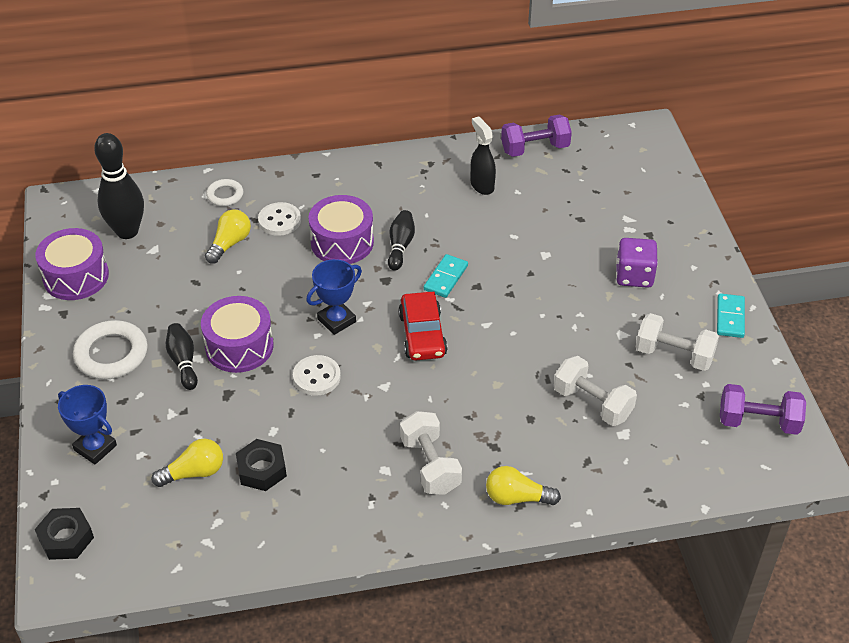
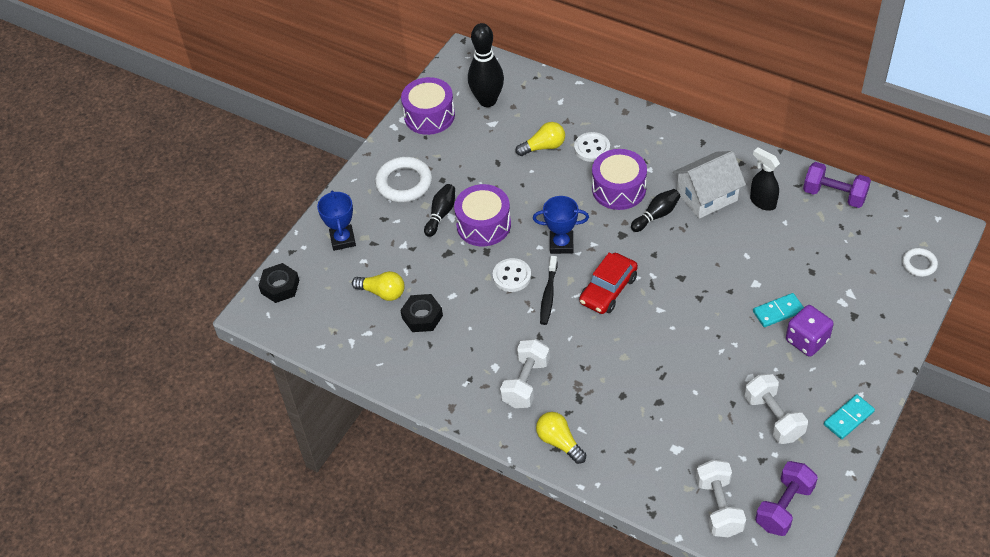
camera: 45 degrees right, 5 degrees up
(225, 195) = (573, 108): white ring -> white ring (919, 264)
(370, 372) = (548, 295): none -> black toothbrush
(429, 206) = (707, 196): none -> white house
(445, 278) = (665, 258): turquoise domino -> turquoise domino (778, 311)
(482, 185) = (762, 202): black spray bottle -> black spray bottle turned 60 degrees counterclockwise
(592, 403) = (676, 413): white dumbbell -> white dumbbell (719, 507)
(758, 422) = (784, 507): purple dumbbell -> purple dumbbell turned 75 degrees clockwise

